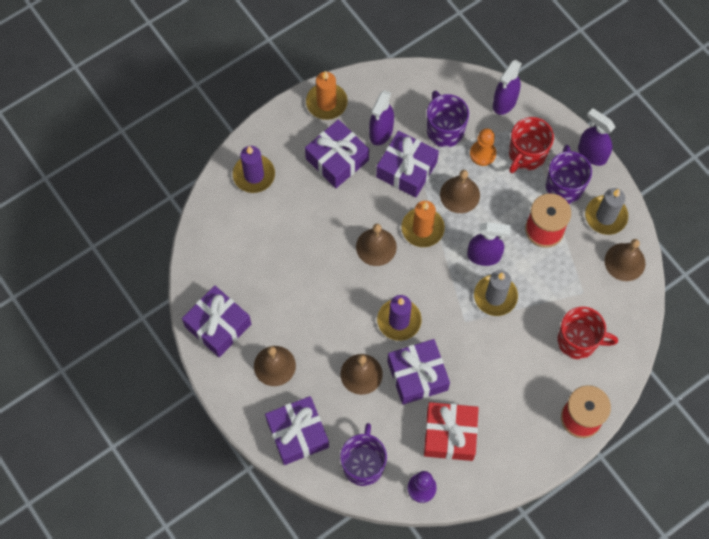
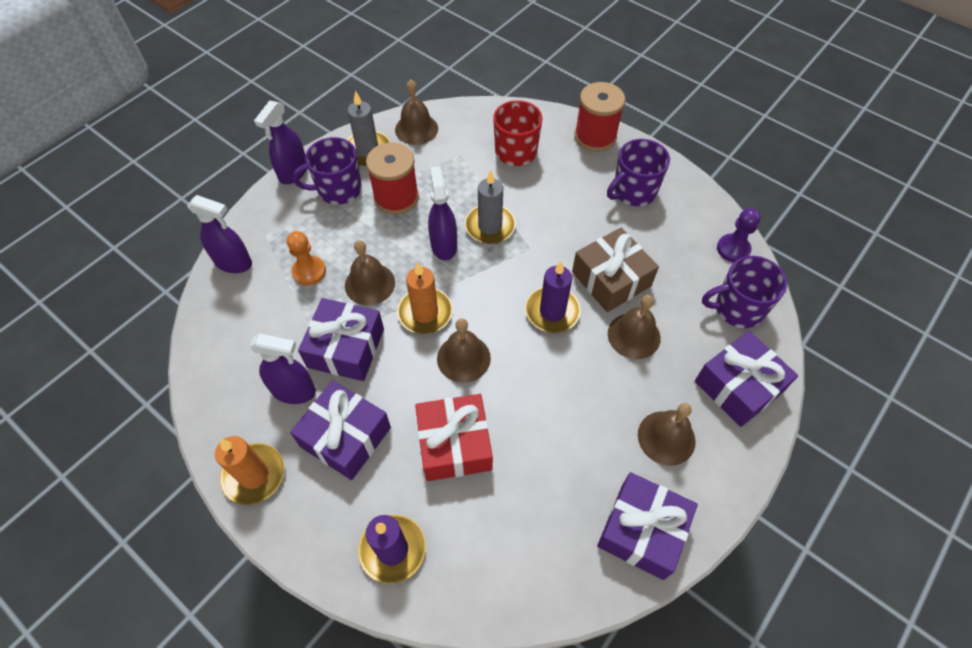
camera: 105 degrees left, 10 degrees down
(417, 375) = (611, 279): purple gift -> brown gift
(444, 130) = (281, 317): purple mug -> purple mug (633, 191)
(450, 435) = (664, 236): red gift -> red gift (454, 444)
(526, 155) = (303, 229): red mug -> none

